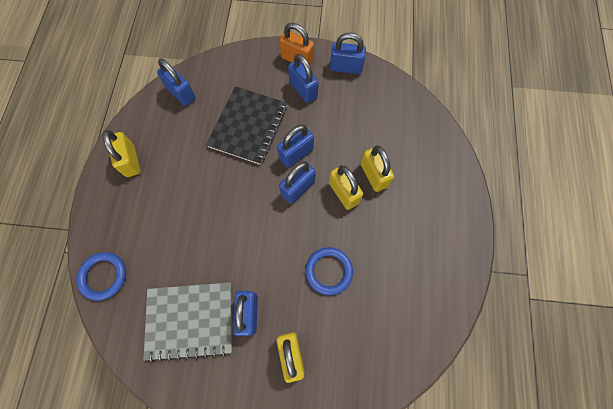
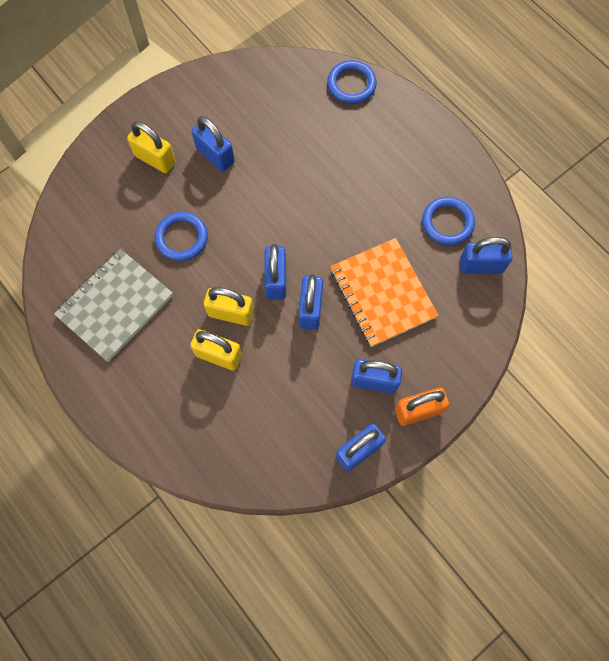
camera: 135 degrees right, 0 degrees up
(130, 161) = (442, 171): yellow padlock -> none
(167, 130) = (447, 223): none -> blue ring
(190, 320) = (253, 115): grey notebook -> grey notebook (115, 306)
(248, 126) = (382, 293): black notebook -> orange notebook

